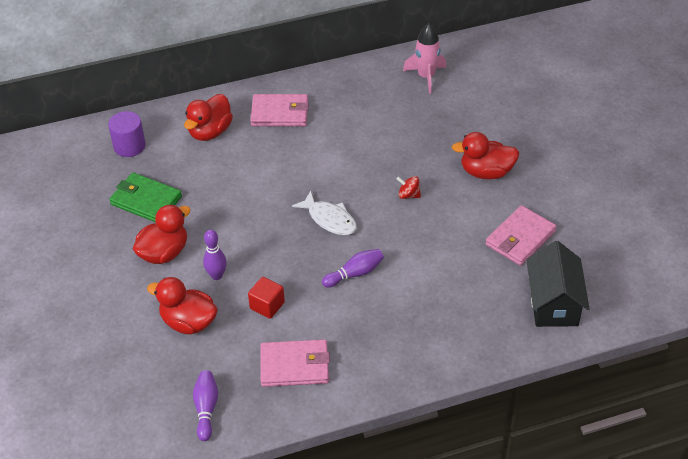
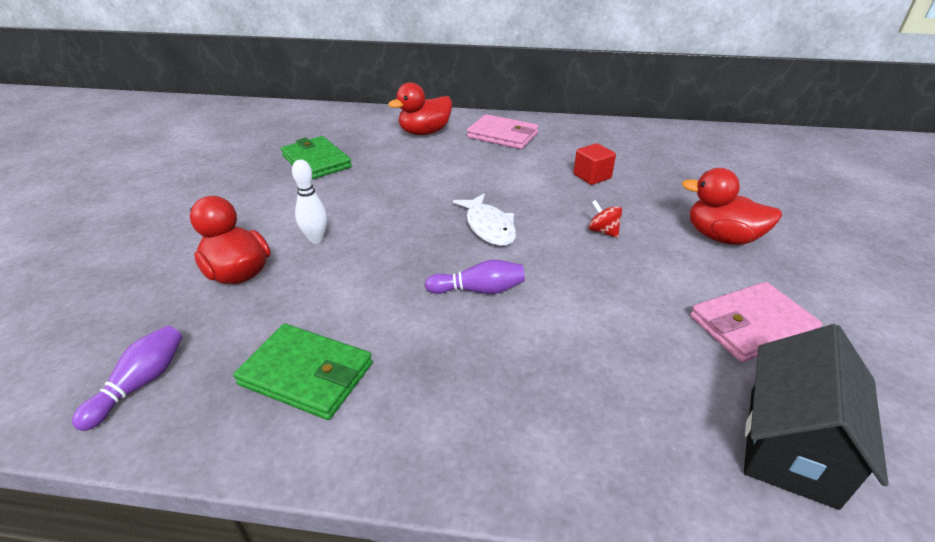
camera: 25 degrees right, 10 degrees down
(129, 146) = (344, 125): purple cylinder -> none
(164, 253) = (286, 204): red duck -> none
(216, 275) = (316, 239): purple bowling pin -> white bowling pin
(267, 305) = (341, 287): red cube -> red cube (592, 176)
(295, 366) = (306, 374): pink wallet -> green wallet
(426, 77) = (678, 144): pink rocket -> none

